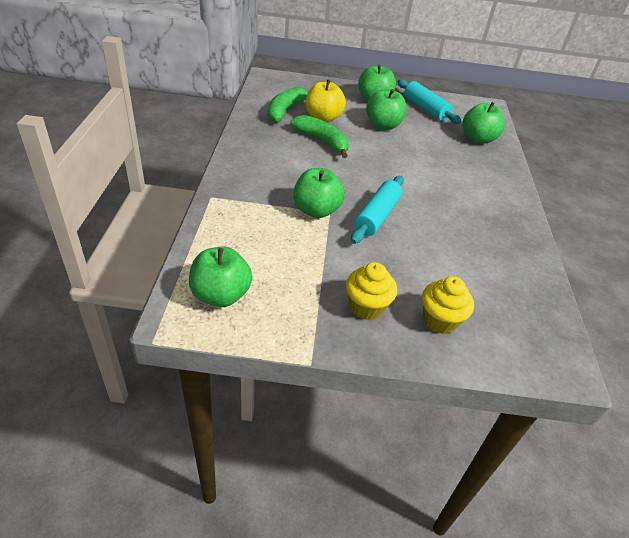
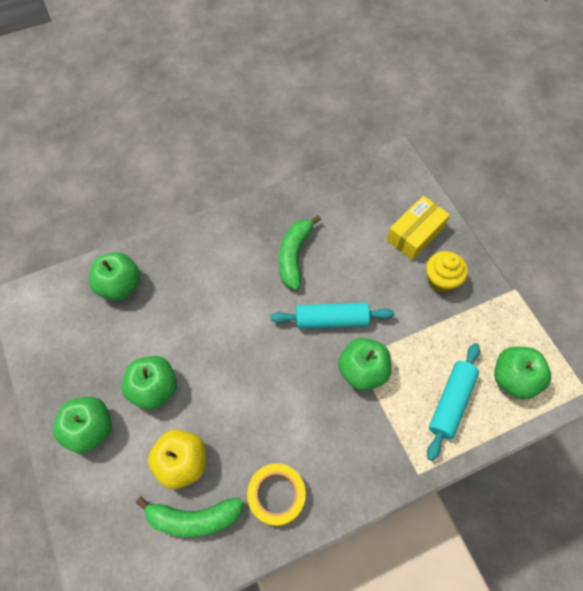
camera: 115 degrees left, 20 degrees up
(266, 139) = (276, 495): none -> yellow tape
(322, 141) = (238, 433): green banana -> green banana (294, 256)
(425, 108) = (76, 362): turquoise rolling pin -> turquoise rolling pin (451, 402)
(440, 320) = (415, 234): yellow cupcake -> yellow box

